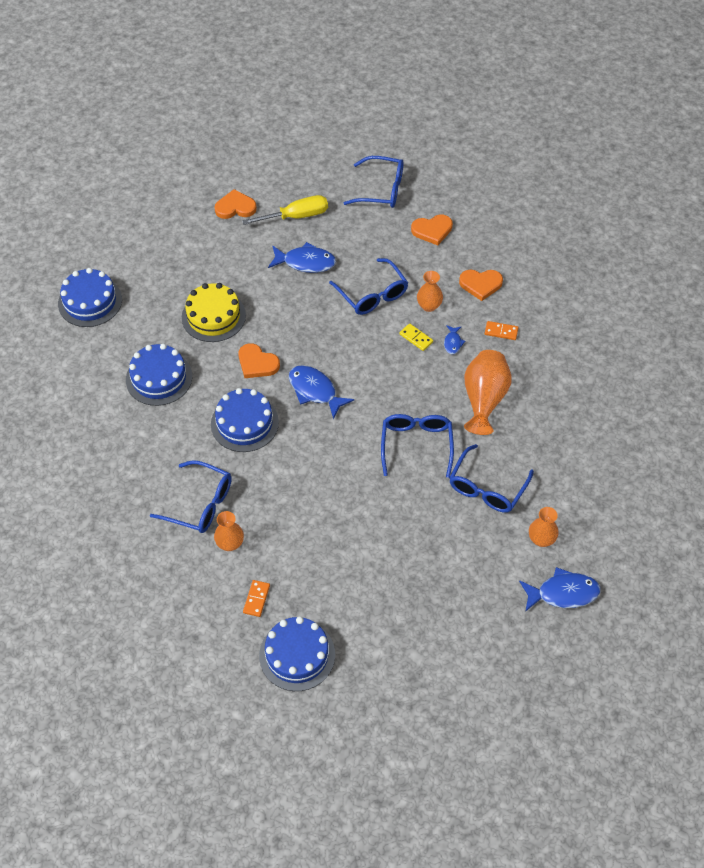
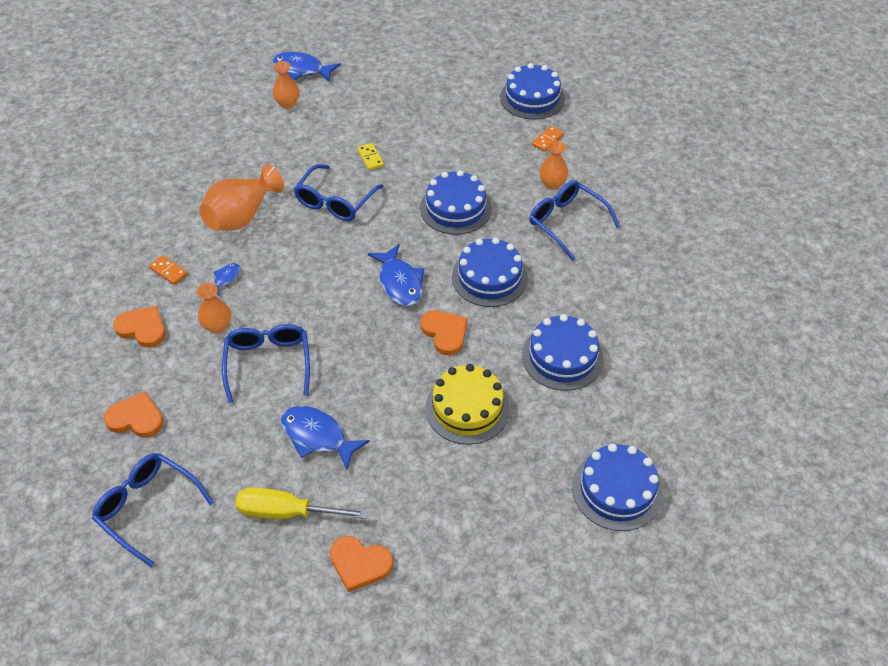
camera: 155 degrees left, 5 degrees down
(307, 480) = (455, 208): none -> blue cake
(416, 338) = (259, 297): yellow domino -> yellow domino (370, 158)
(487, 487) = (300, 150): blue glasses -> none

